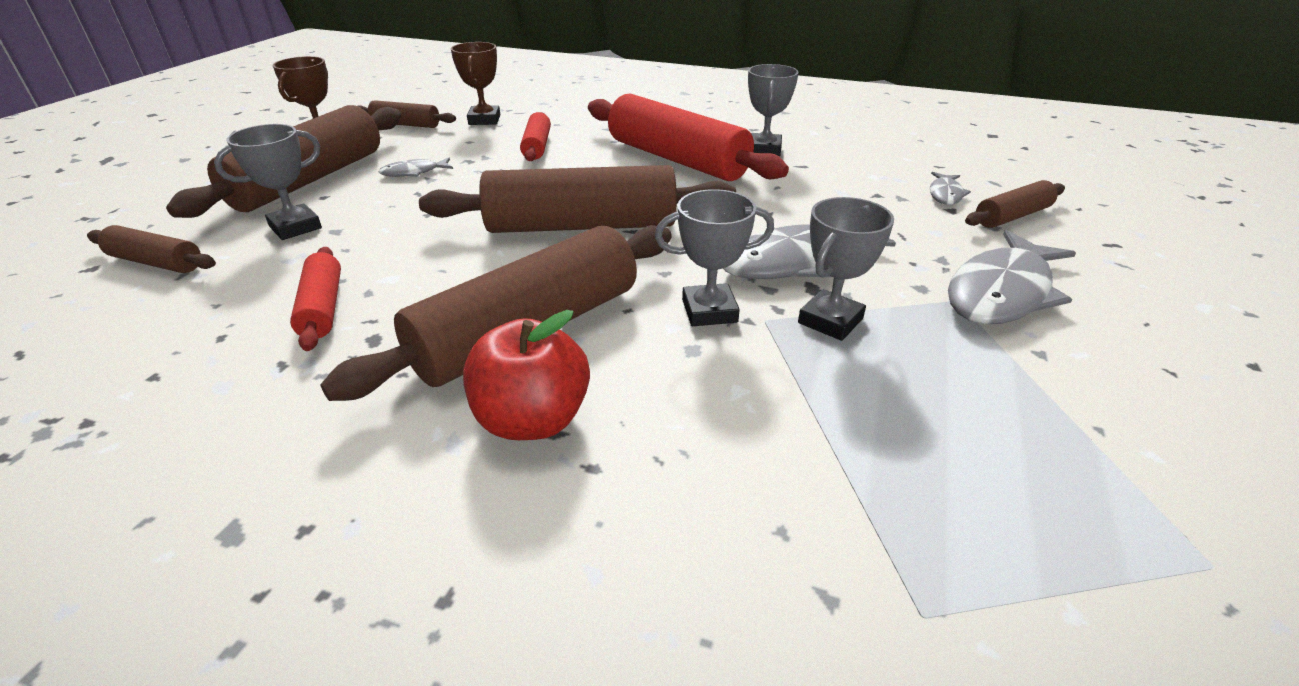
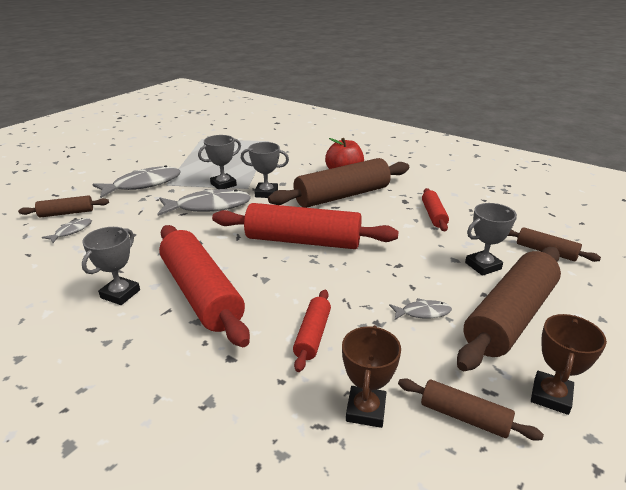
camera: 165 degrees left, 5 degrees down
(582, 226) = (303, 241): brown rolling pin -> red rolling pin

